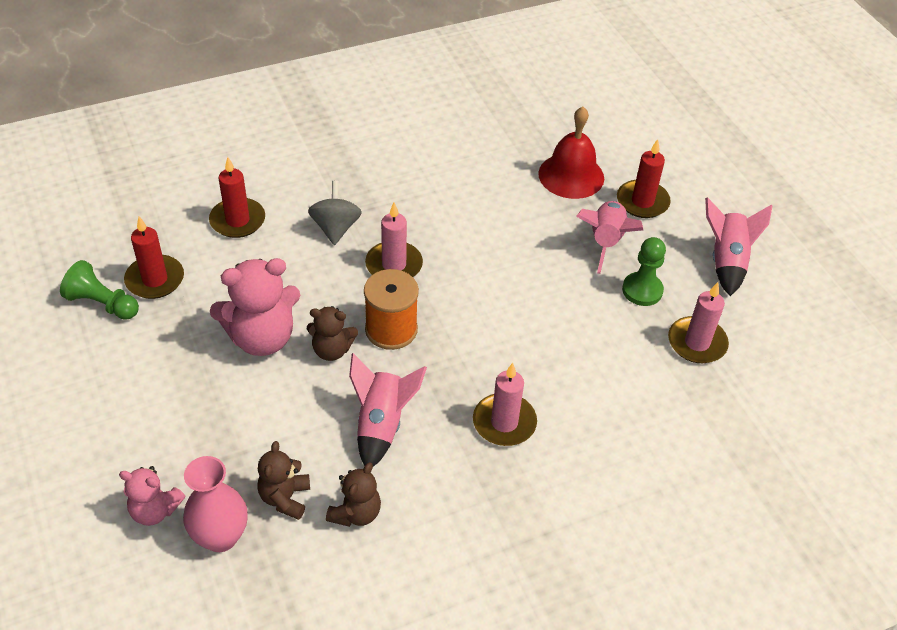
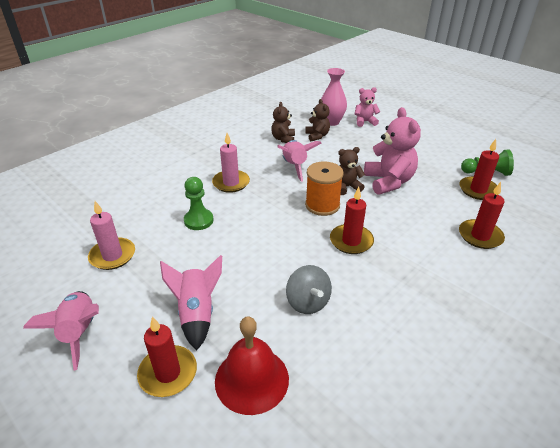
camera: 160 degrees right, 10 degrees down
(262, 338) = (388, 182): pink teddy bear -> pink teddy bear turned 120 degrees clockwise
(335, 228) = (413, 253): grey spinning top -> grey spinning top (308, 302)
(394, 265) = (351, 241): pink candle -> red candle
(642, 290) = (158, 281): green pawn -> green pawn (198, 220)

